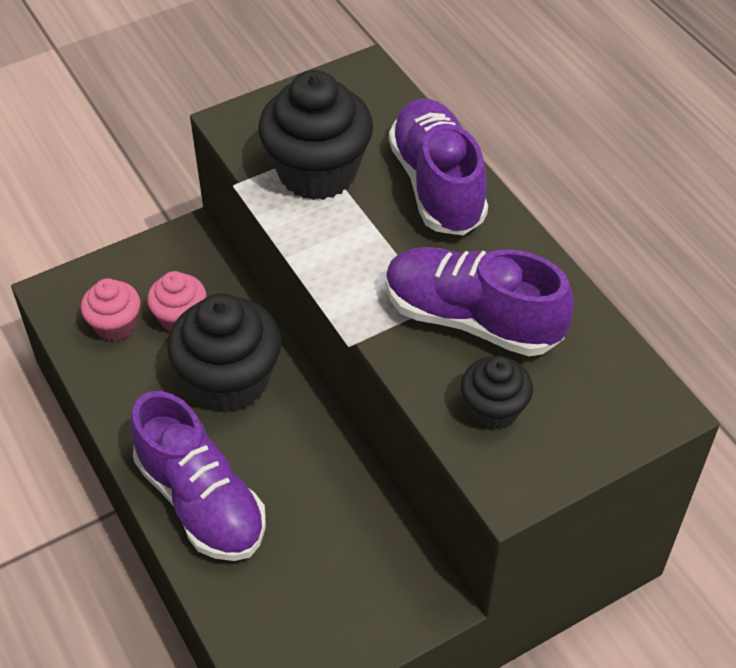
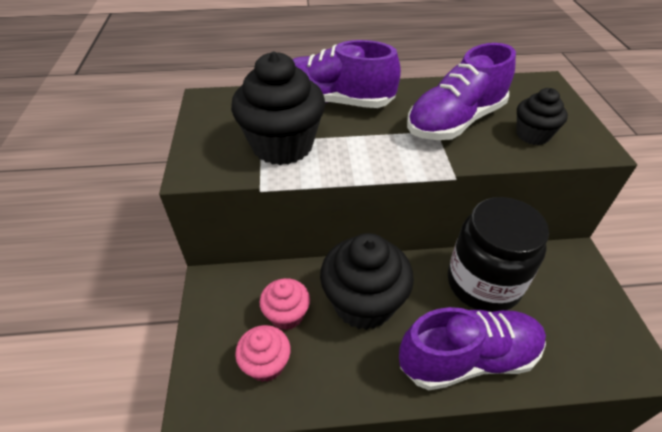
camera: 65 degrees left, 5 degrees down
(321, 495) = (483, 283): none -> black jar

